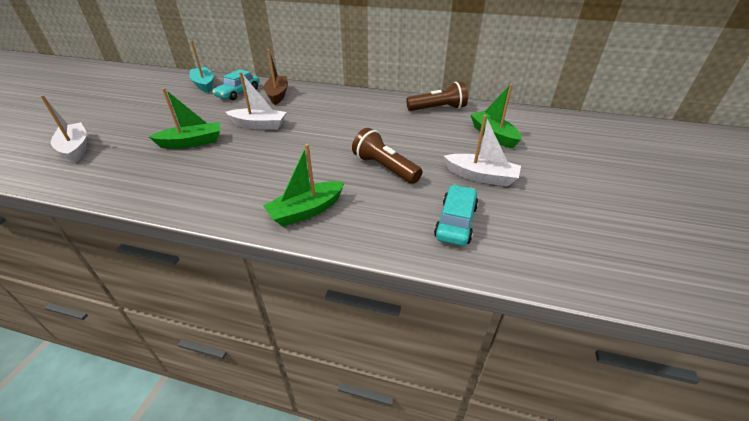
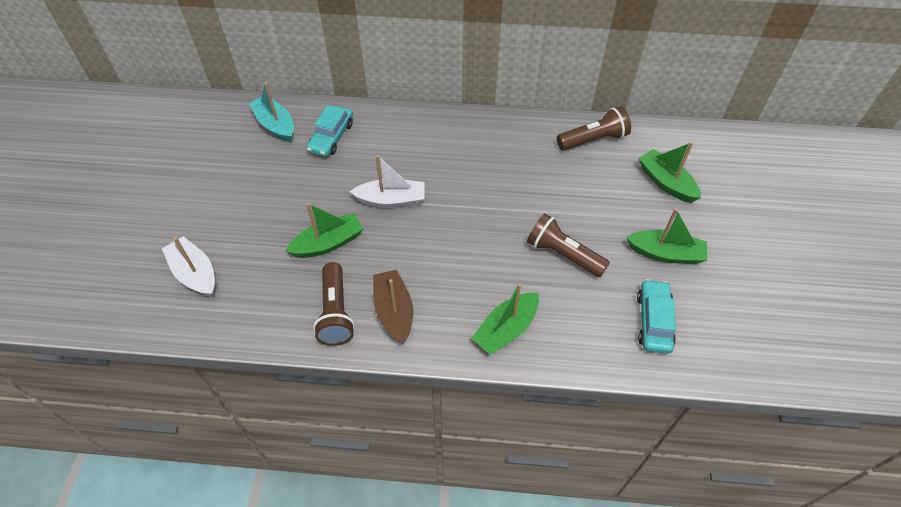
camera: 10 degrees left, 15 degrees up
(164, 182) = (335, 312): none -> brown flashlight
(277, 95) = (385, 135): brown boat -> brown boat (394, 311)
(481, 177) = (665, 253): white boat -> green boat

